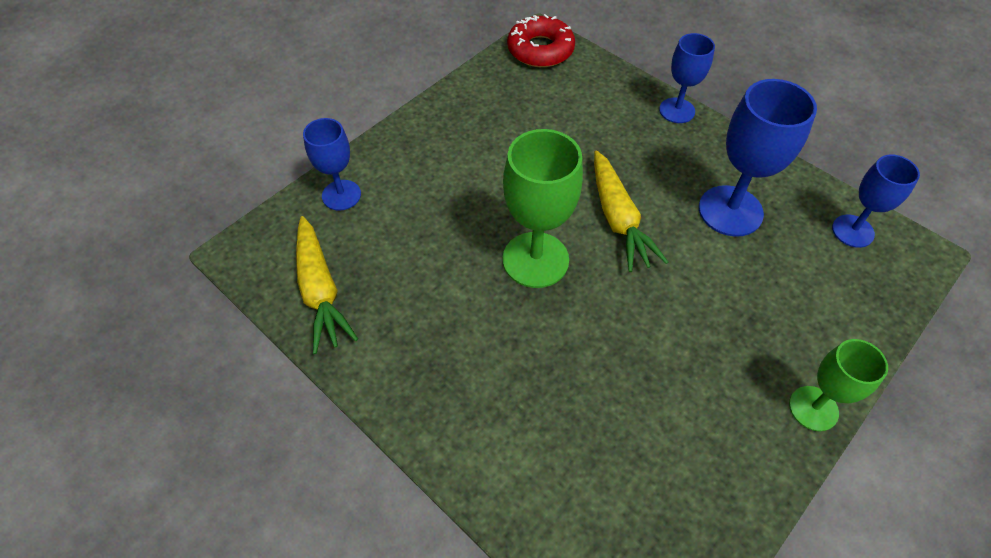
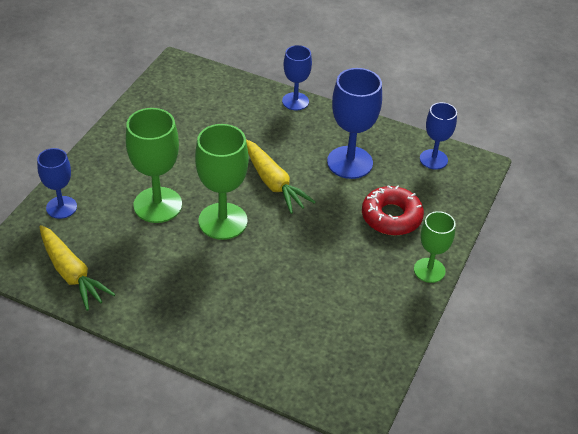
camera: 20 degrees left, 10 degrees down
(459, 218) = (157, 205): none -> green goblet
(540, 50) = (180, 74): red donut -> red donut (391, 217)

